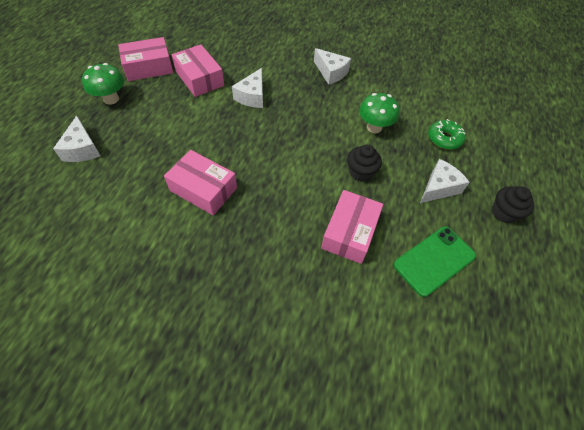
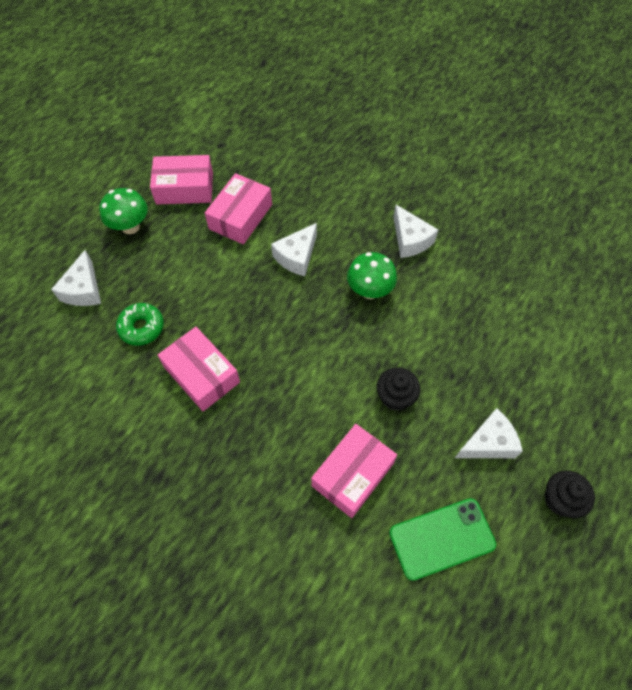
camera: 20 degrees right, 5 degrees up
(199, 78) = (240, 217): pink box -> pink box turned 45 degrees clockwise
(374, 127) = (437, 336): green mushroom -> green mushroom (369, 291)
(444, 139) = (525, 374): green donut -> green donut (141, 327)

